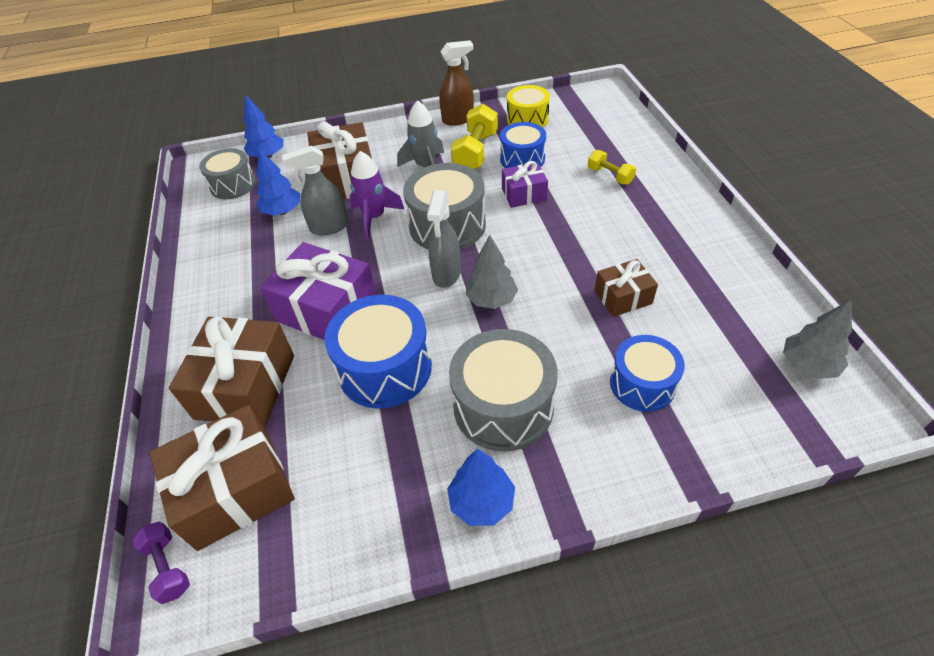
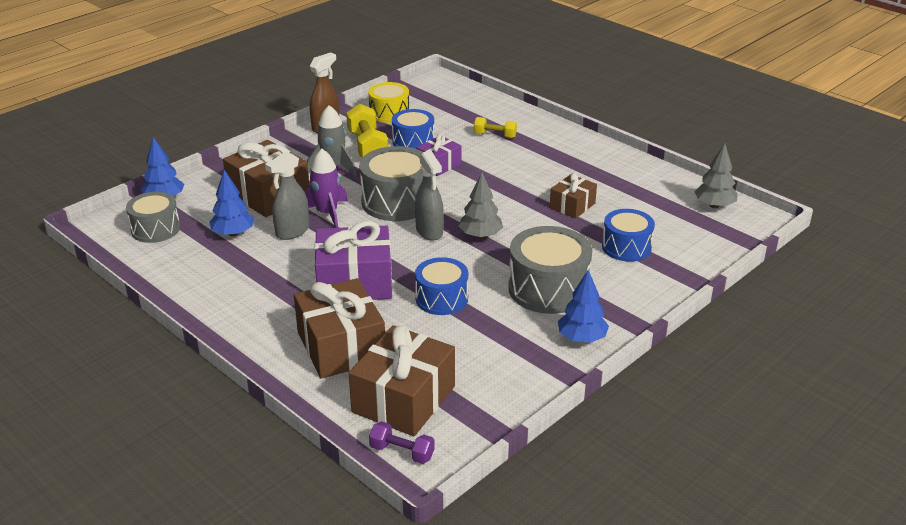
camera: 35 degrees left, 15 degrees down
(385, 368) = (441, 298): blue drum -> blue drum, size x0.65

